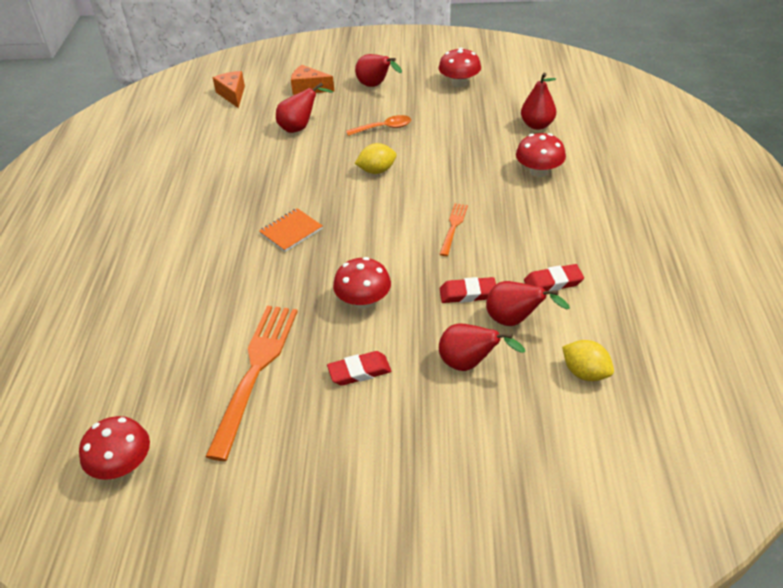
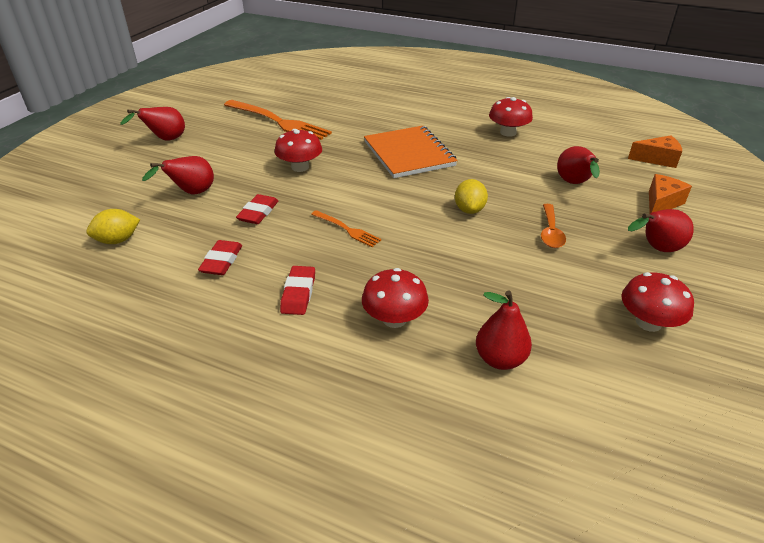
camera: 110 degrees right, 5 degrees down
(123, 465) = (256, 85): red mushroom -> red mushroom (508, 132)
(291, 231) = (409, 154): orange notebook -> orange notebook, size x1.87
(359, 371) = (237, 153): red eraser -> red eraser (298, 293)
(515, 320) = (205, 226): red pear -> red pear (165, 140)

